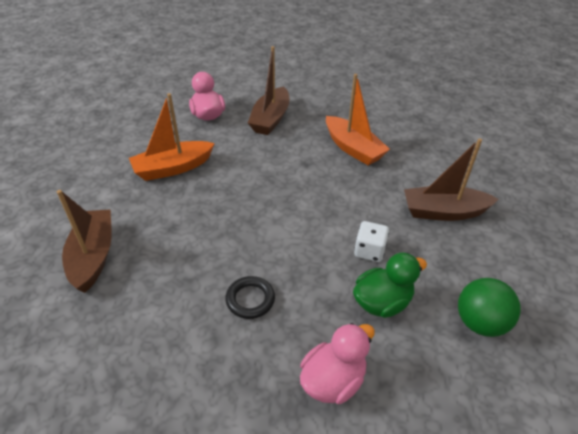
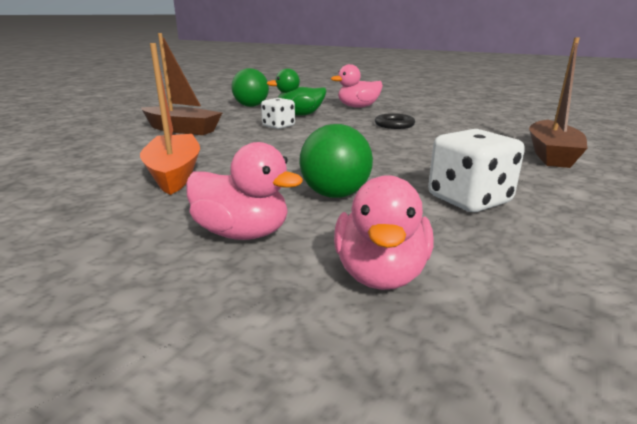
camera: 155 degrees left, 20 degrees down
(173, 168) = (469, 200): orange boat -> white dice
(247, 153) = (335, 195): none -> green ball
(270, 119) = (242, 233): brown boat -> pink duck

